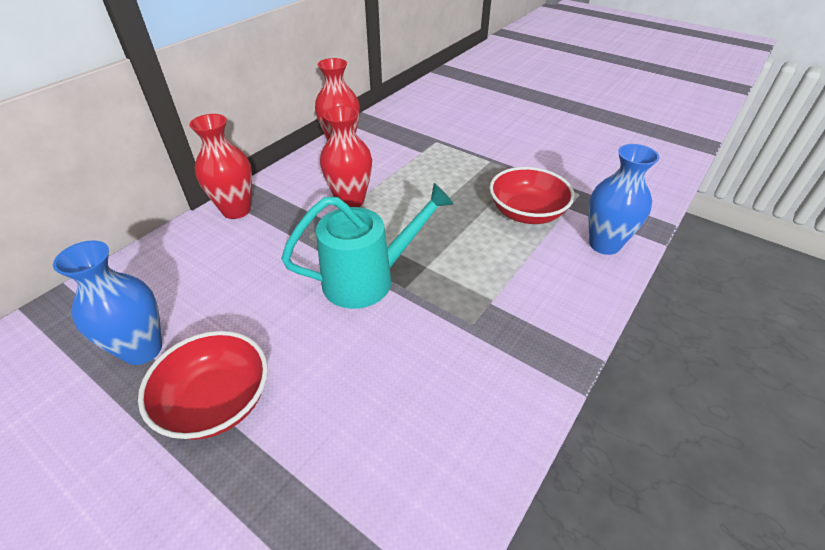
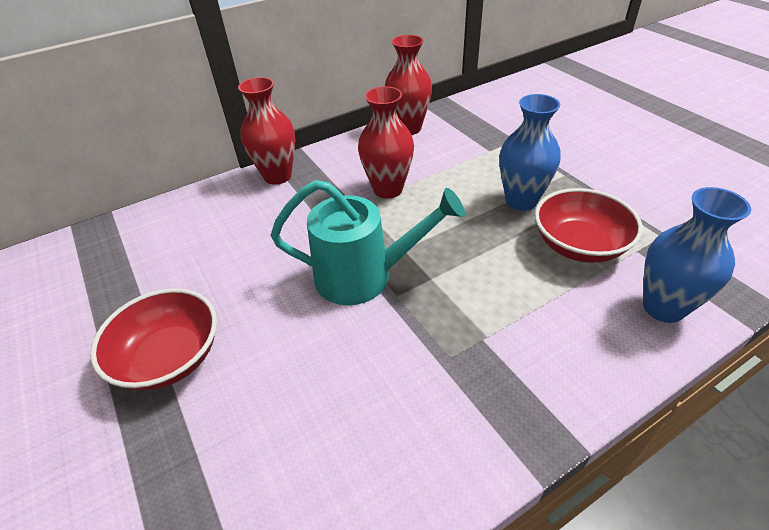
camera: 25 degrees right, 0 degrees up
(142, 349) = (137, 289): blue vase -> blue vase (521, 201)

